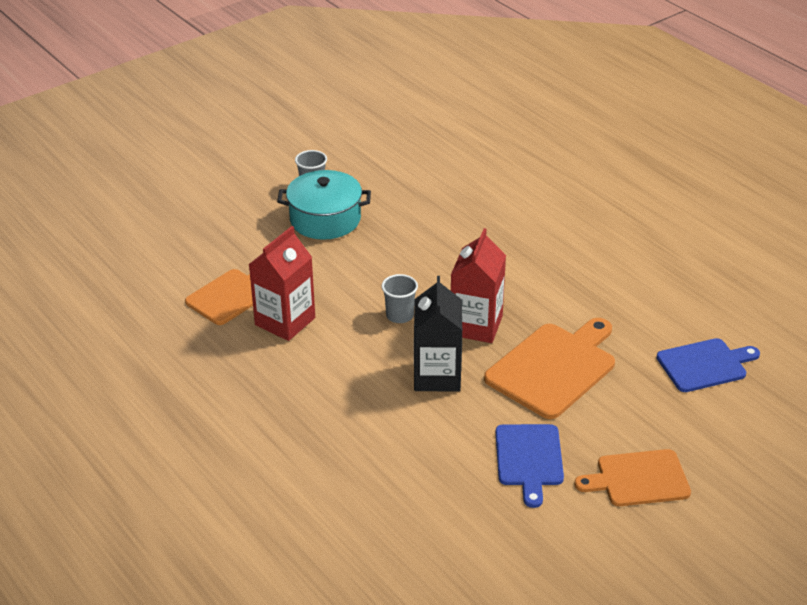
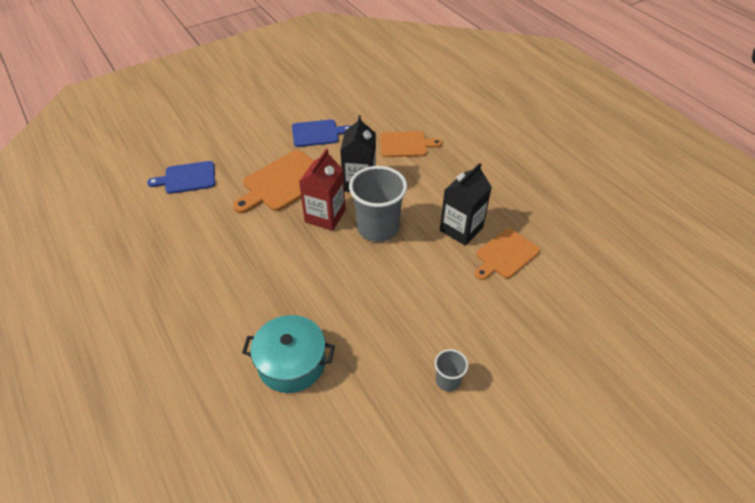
camera: 175 degrees left, 10 degrees up
(285, 321) = (461, 229): red carton -> black carton
(325, 219) = (434, 333): turquoise pot -> turquoise pot (291, 363)
(399, 315) = (378, 228): grey cup -> grey cup, size x2.08
(529, 459) = (317, 133): blue cutting board -> blue cutting board turned 75 degrees clockwise
(638, 479) = (263, 120): orange cutting board -> orange cutting board (405, 144)

